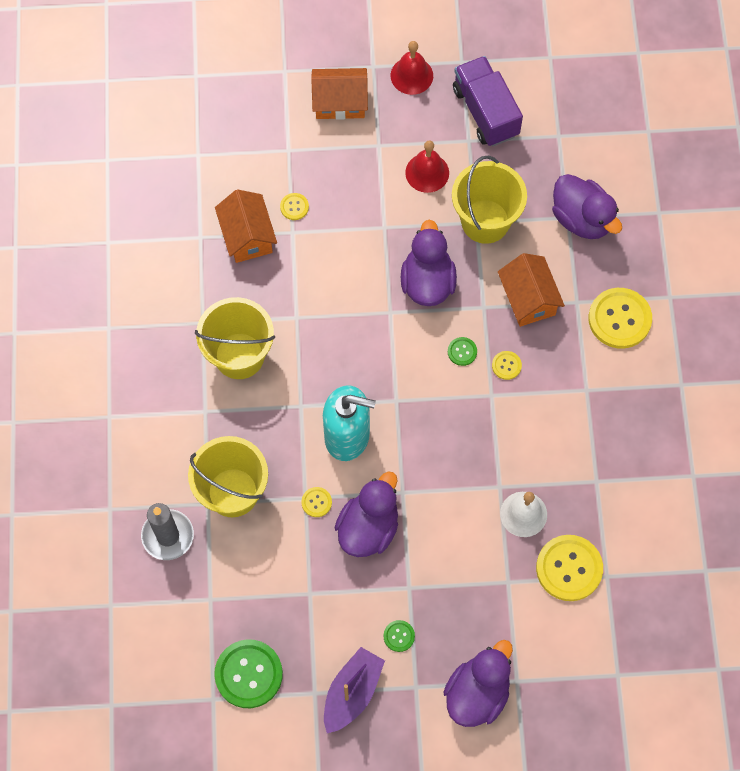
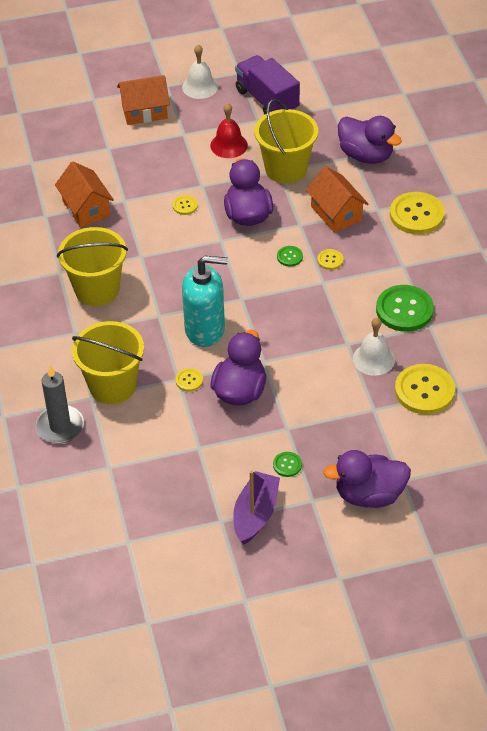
camera: 10 degrees left, 20 degrees down
(248, 674) = (157, 517): green button -> green button (404, 310)
(294, 207) = (122, 183): yellow button -> yellow button (185, 206)
(411, 75) = (200, 87): red bell -> white bell
(477, 693) = (369, 495): purple duck -> purple duck turned 120 degrees counterclockwise

